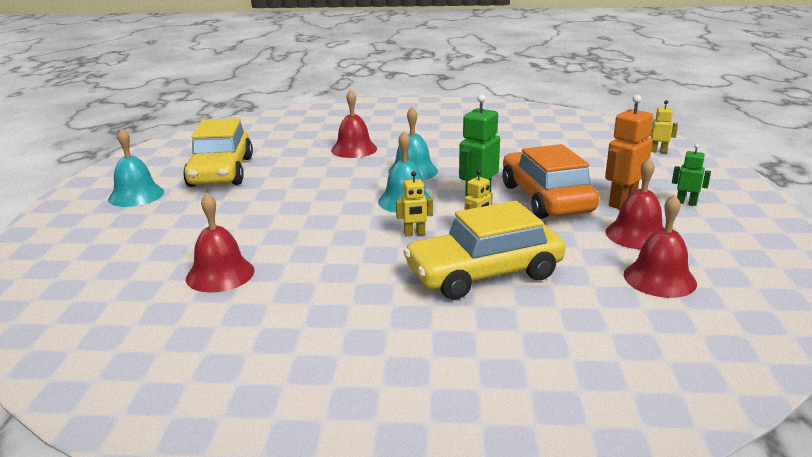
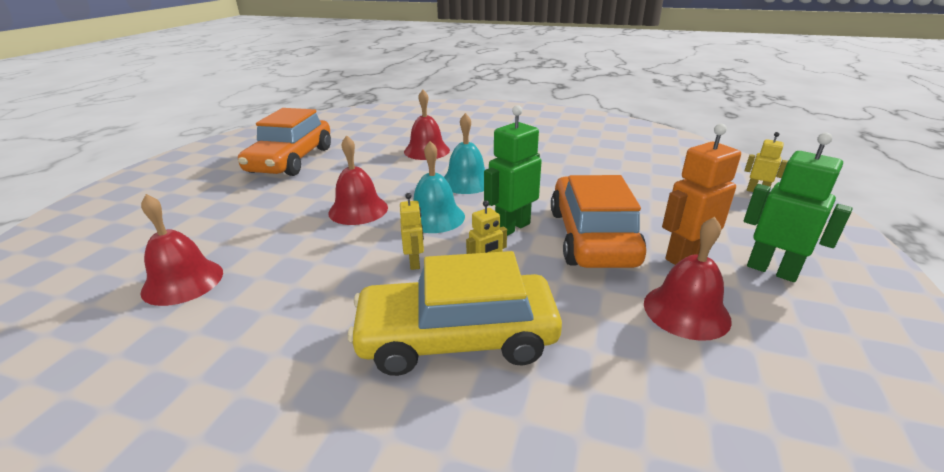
camera: 15 degrees right, 5 degrees up
(136, 195) = (200, 175): turquoise bell -> none
(221, 172) = (291, 160): yellow car -> orange car
(414, 234) = (415, 262): yellow robot -> yellow robot turned 105 degrees counterclockwise
(659, 278) = (691, 398): red bell -> red bell (358, 210)
(686, 203) = (772, 270): green robot -> green robot, size x1.77

